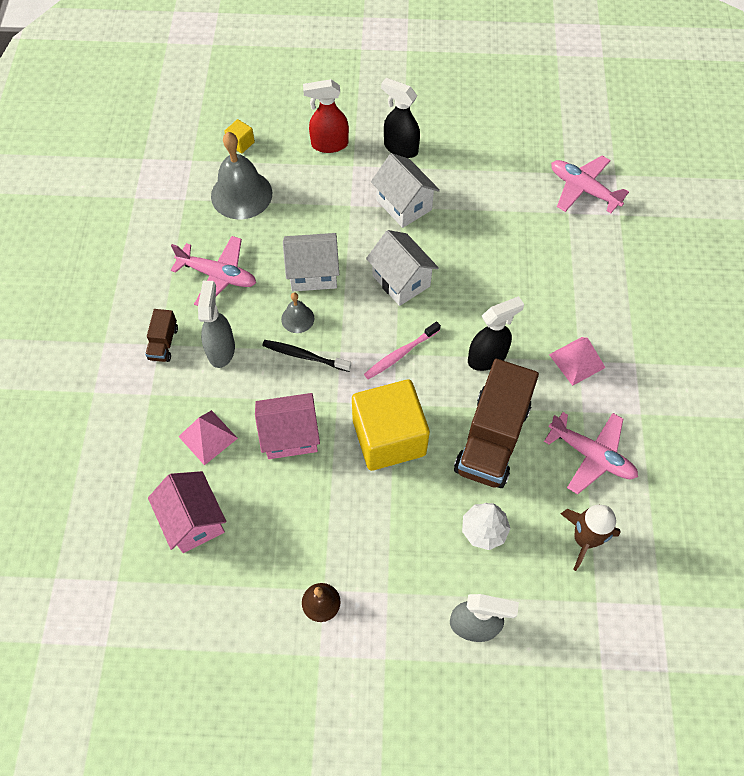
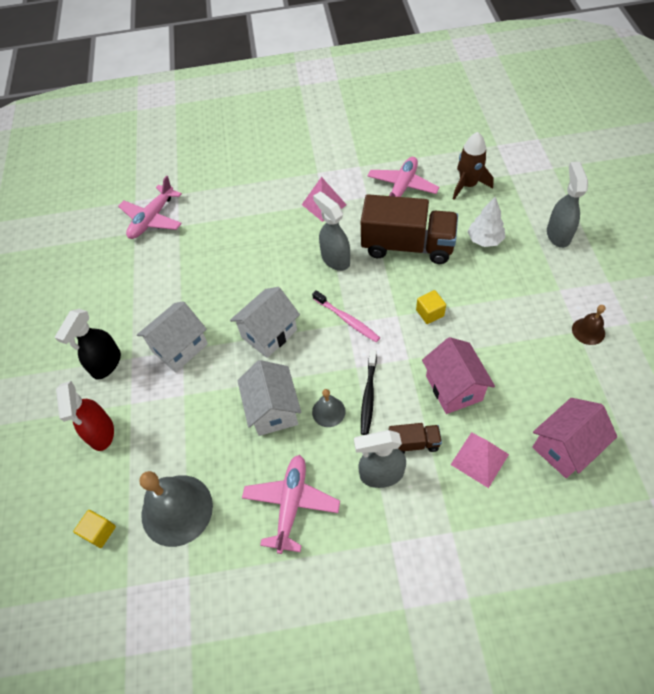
camera: 95 degrees left, 5 degrees down
(163, 343) = (388, 537): brown truck -> brown truck (413, 443)
(389, 437) = (430, 313): yellow cube -> yellow cube, size x0.40
(487, 357) = (335, 259): black spray bottle -> grey spray bottle

